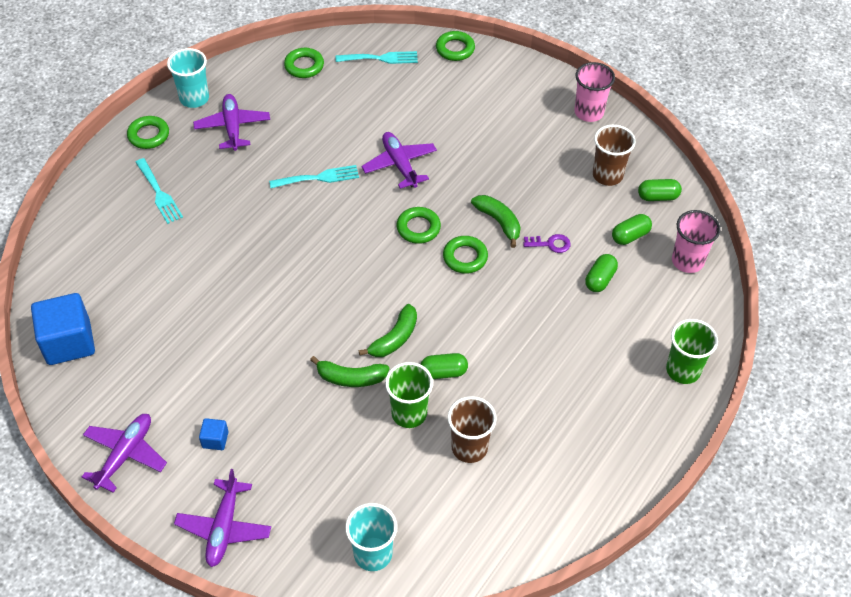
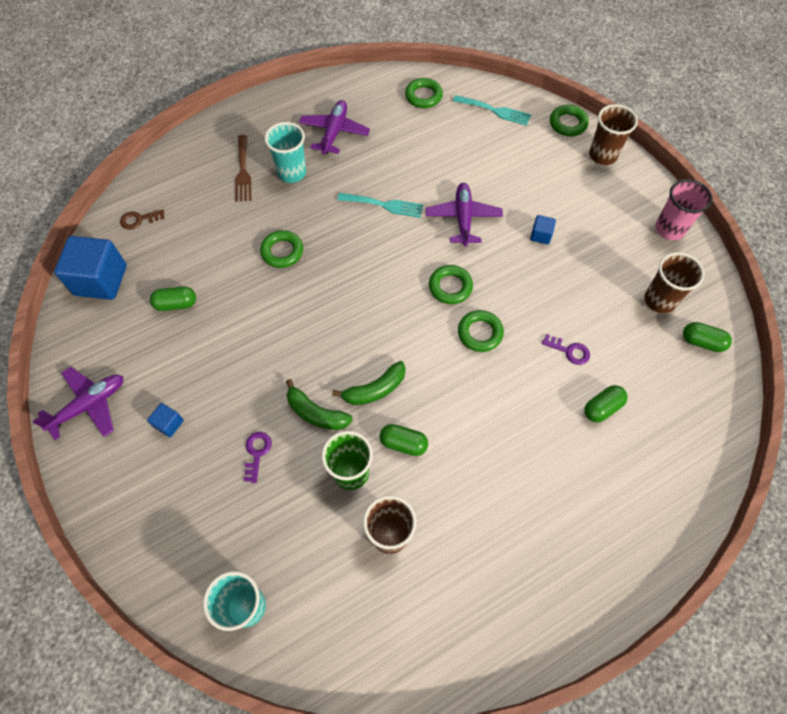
camera: 25 degrees right, 10 degrees up
(75, 274) = (139, 220): none -> brown key
(148, 135) = (262, 116): green ring -> green ring (282, 251)
(159, 193) = (243, 171): turquoise fork -> brown fork
(194, 98) = (316, 95): turquoise cup -> turquoise cup (292, 173)
(224, 527) = (131, 515): purple plane -> none
(314, 431) = (257, 453): none -> purple key
(478, 156) = (540, 235): none -> blue cube
(499, 222) = (529, 309): green banana -> none
(500, 67) = (602, 155): none -> brown cup
(630, 236) = (654, 373): green capsule -> green capsule (176, 304)
(683, 370) = (645, 544): green cup -> none
(687, 261) = (703, 423): pink cup -> none

